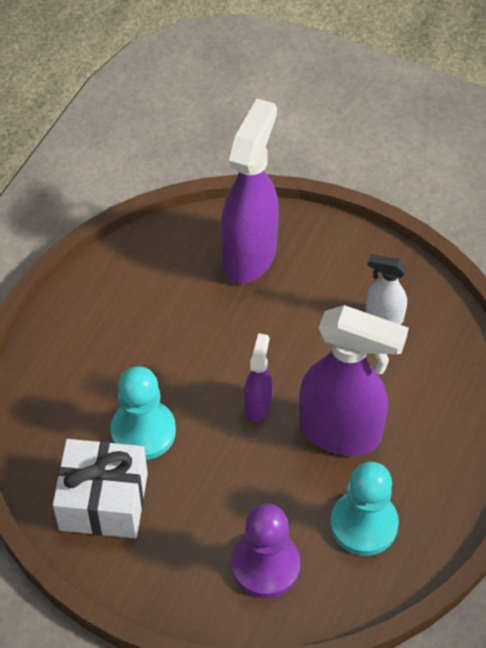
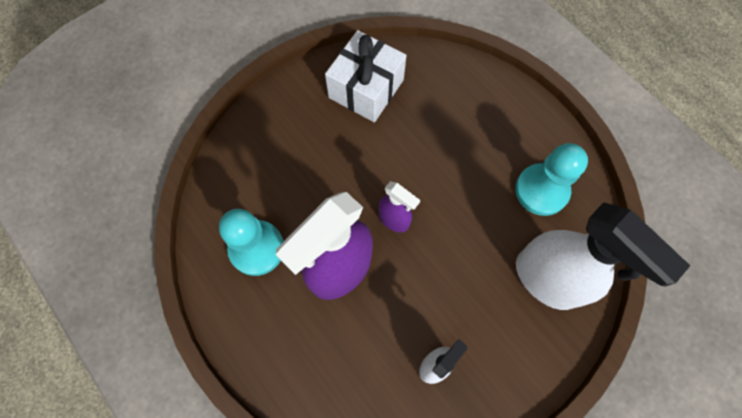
camera: 115 degrees right, 15 degrees up
(143, 431) = (409, 133): turquoise pawn -> turquoise pawn (541, 190)
(249, 255) = (547, 280): purple spray bottle -> white spray bottle
(265, 565) = (264, 167): purple pawn -> none

